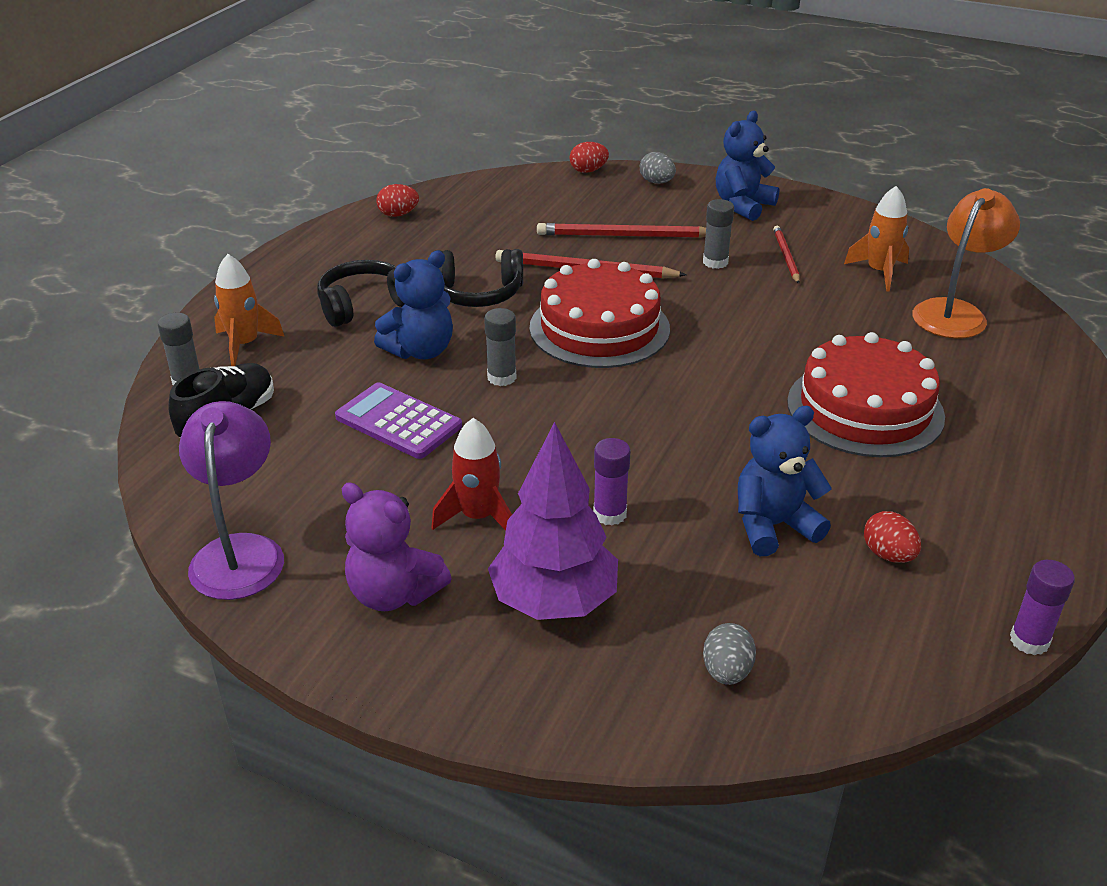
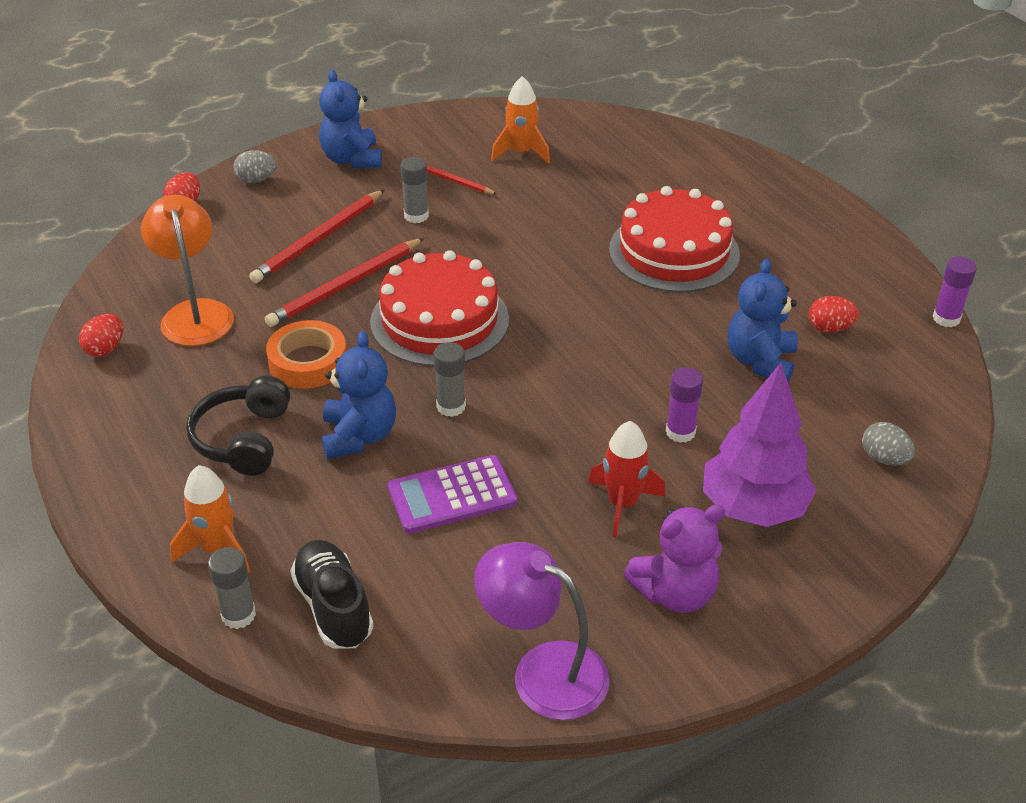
camera: 55 degrees left, 5 degrees up
(478, 293) = (308, 362): black headphones -> orange tape
(955, 312) = (606, 151): orange lamp -> orange lamp (195, 313)

